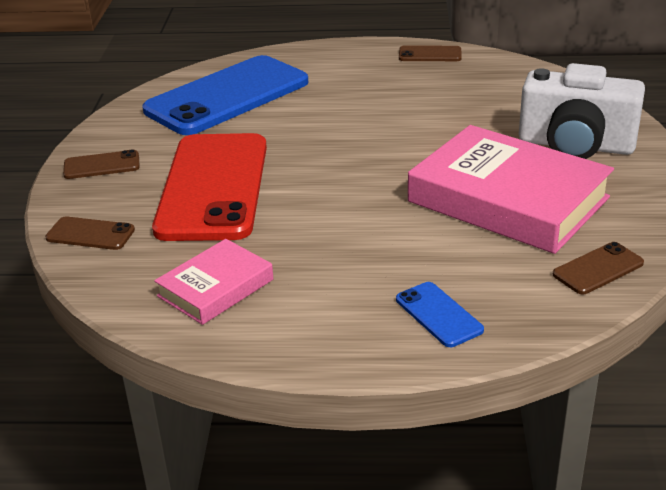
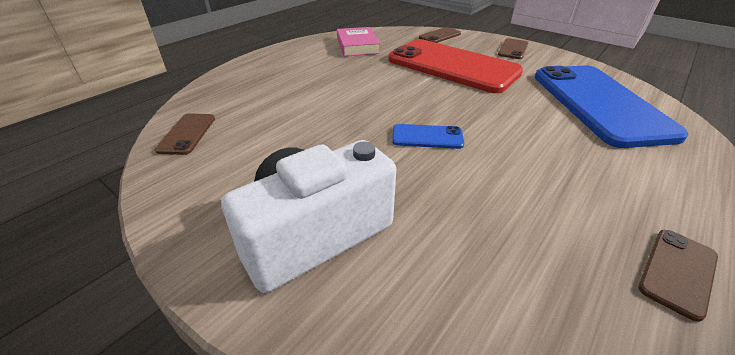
camera: 125 degrees right, 5 degrees up
(438, 315) = (253, 77): blue phone -> blue phone (427, 137)
(508, 200) = (299, 144): pink book -> none

